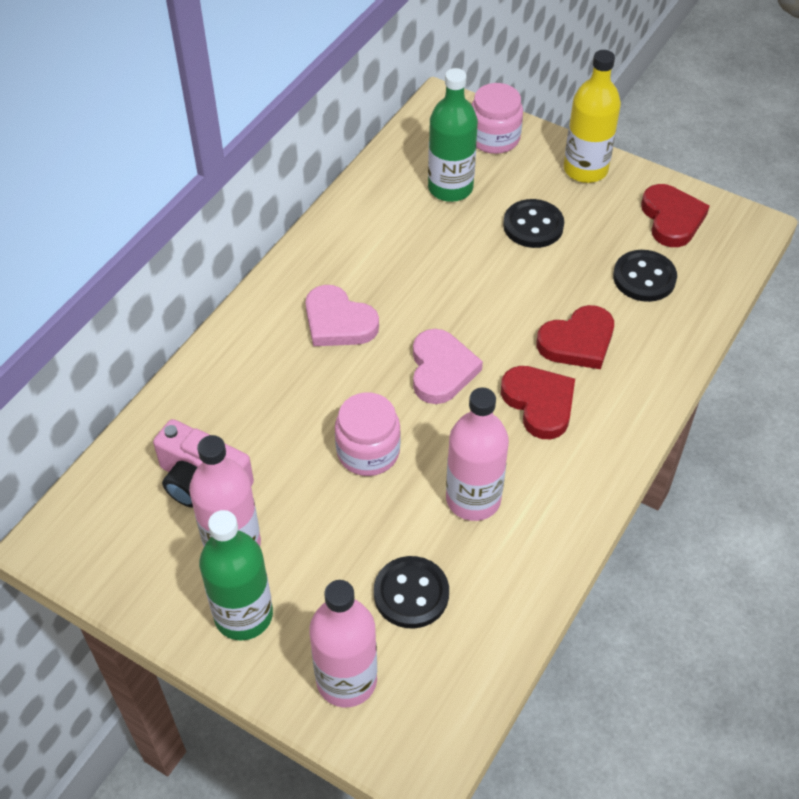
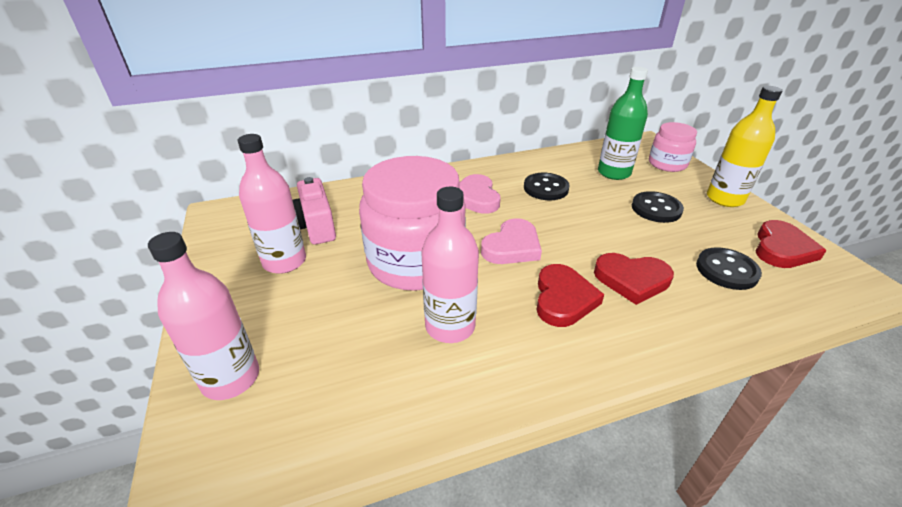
camera: 40 degrees right, 15 degrees down
(243, 615) = (237, 298): green bottle -> none
(368, 451) = (416, 262): pink jar -> pink jar, size x1.91
(411, 594) = (338, 355): black button -> black button (546, 188)

